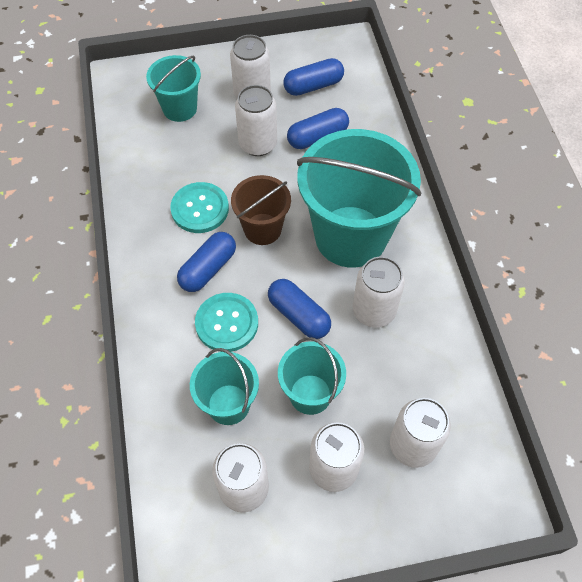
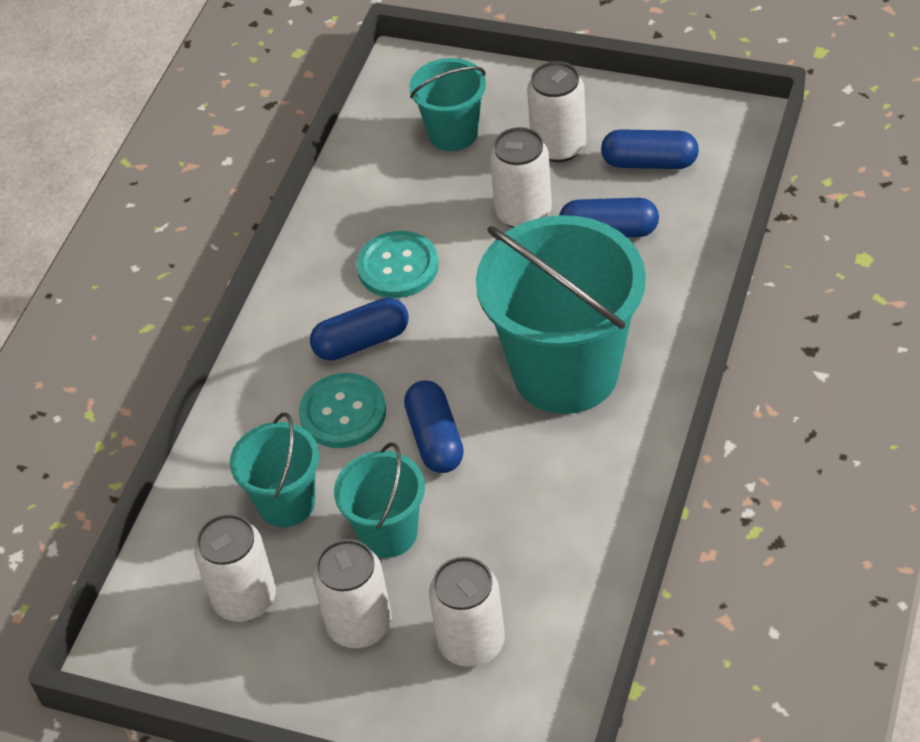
camera: 35 degrees right, 10 degrees down
(262, 229) = (459, 320): brown bucket -> none
(374, 311) = (532, 472): white can -> none

